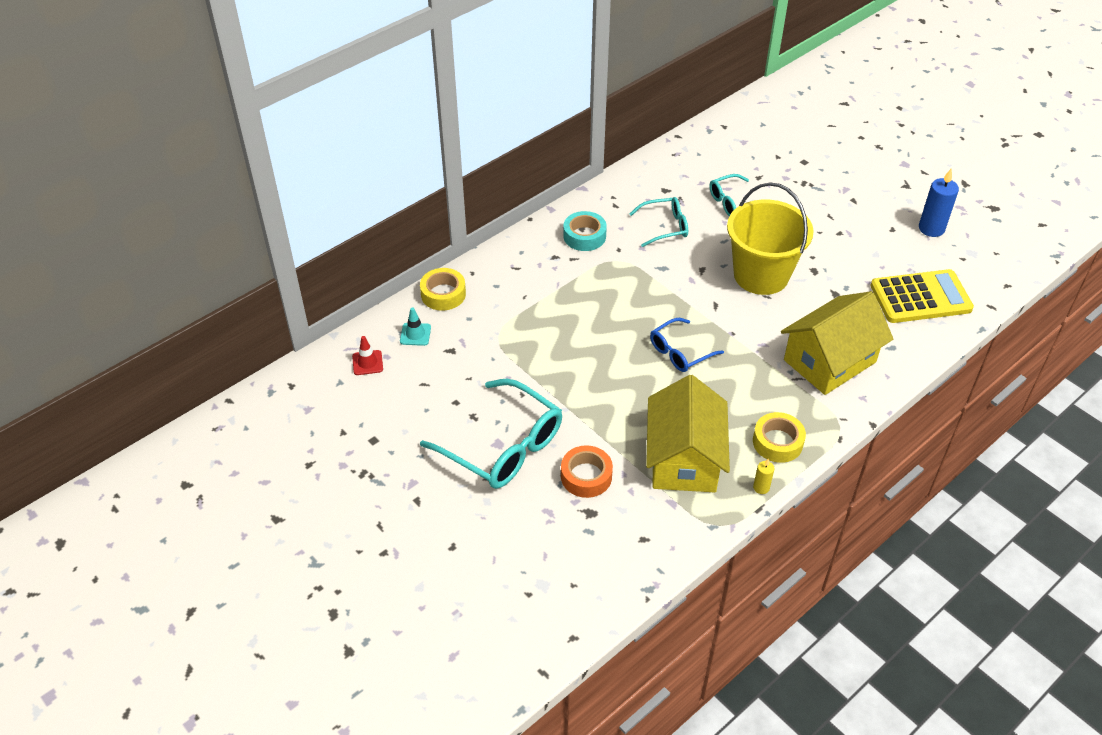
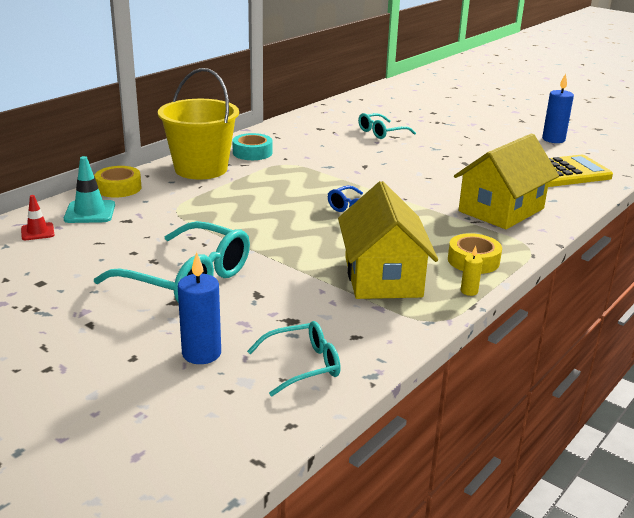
camera: 10 degrees left, 20 degrees down
(415, 334) = (90, 212): turquoise traffic cone -> turquoise traffic cone, size x1.56
(509, 547) = (201, 353): none -> blue candle
(586, 476) = (281, 294): orange tape -> none
(665, 227) = (325, 146): turquoise glasses -> turquoise glasses (303, 365)
(761, 275) = (419, 167): yellow bucket -> yellow bucket (201, 169)

